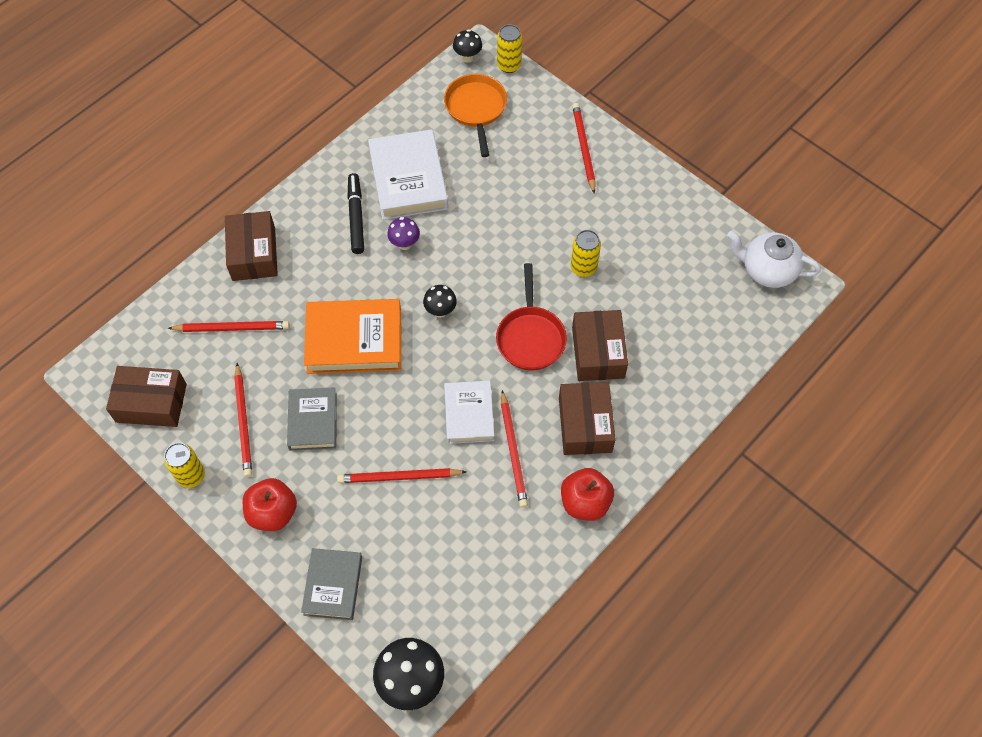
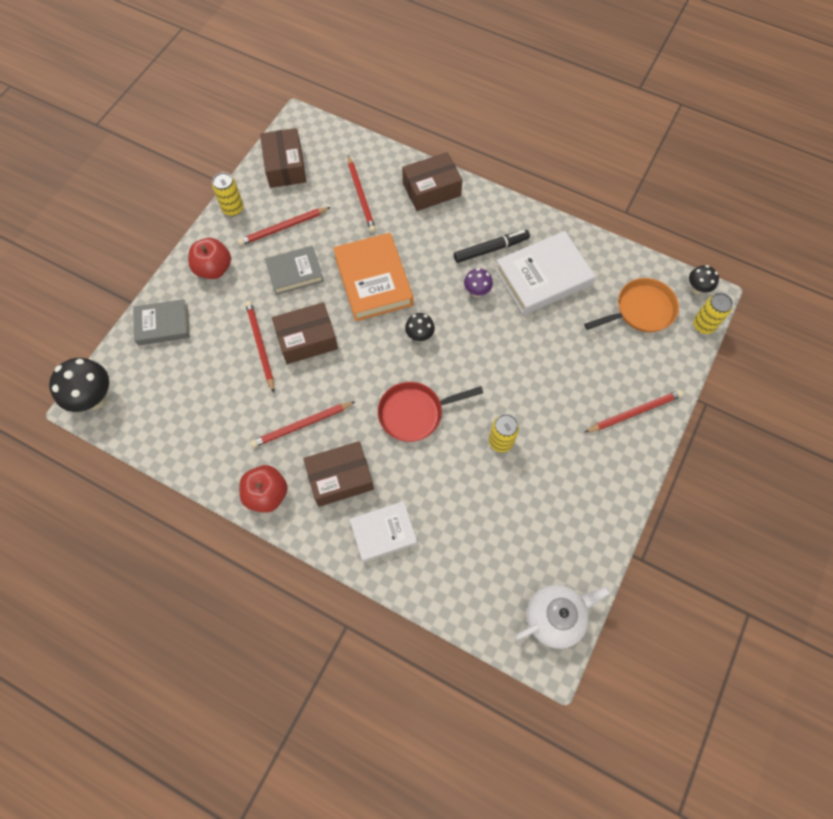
camera: 75 degrees right, 5 degrees up
(469, 414) = (328, 382): white book -> white book (383, 532)
(598, 352) = (415, 473): brown box -> brown box (307, 339)
(767, 270) = (555, 617): white teapot -> white teapot turned 60 degrees clockwise

